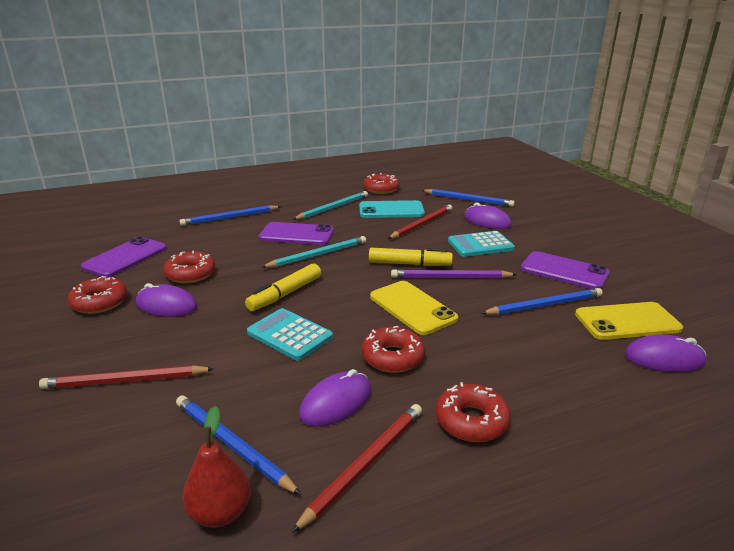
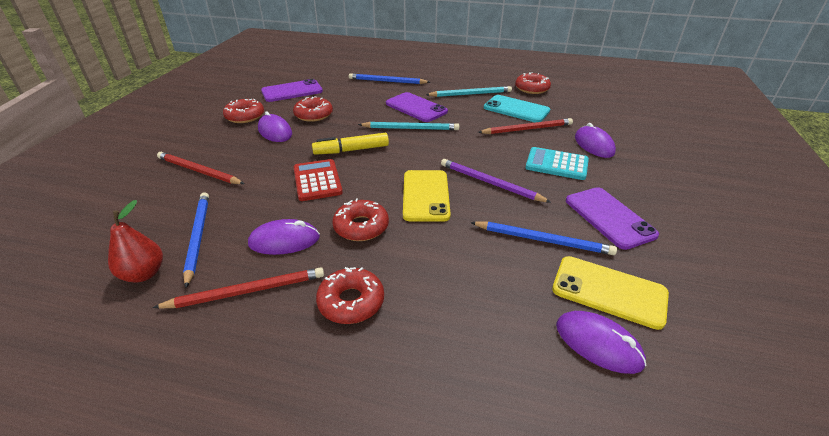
camera: 35 degrees right, 10 degrees up
(290, 335) = (317, 180): turquoise calculator -> red calculator
(409, 264) = (471, 159): yellow marker -> none
(468, 200) = (602, 120): blue pencil -> none

